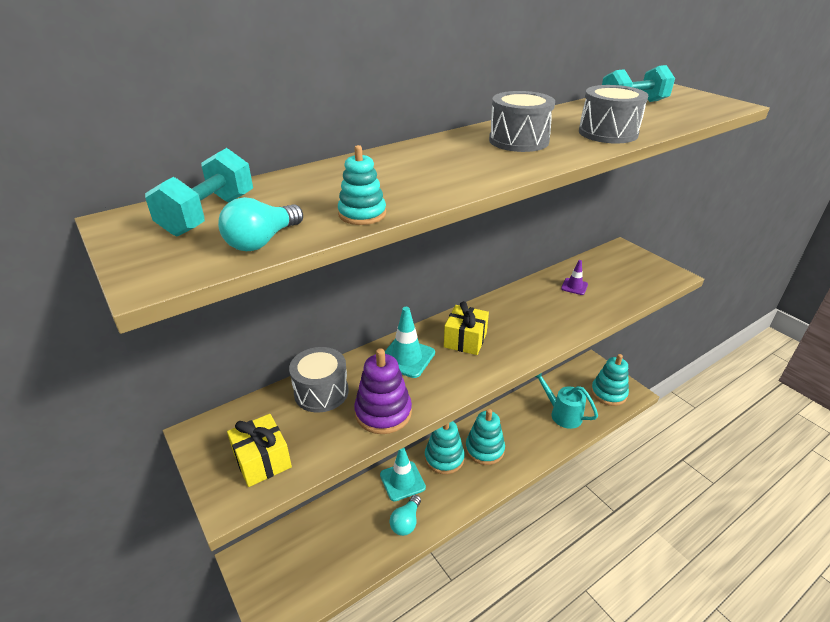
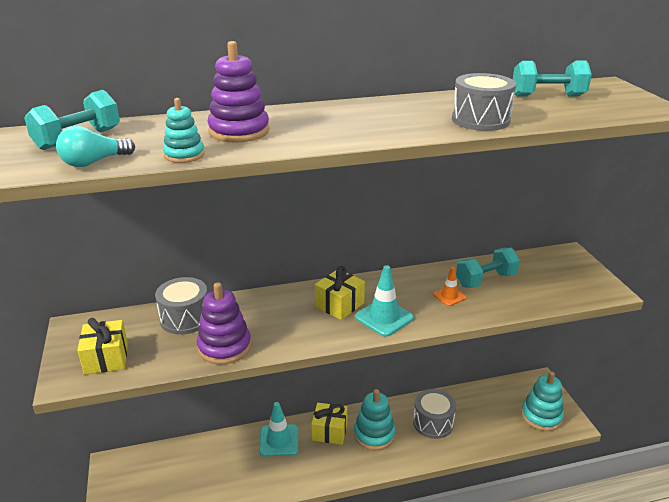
camera: 20 degrees right, 5 degrees down
(391, 177) = (239, 131): none -> purple stacking toy
(406, 358) = (275, 308): turquoise traffic cone -> turquoise traffic cone (384, 317)
(406, 522) = (263, 477): turquoise light bulb -> none
(444, 458) = (329, 431): turquoise stacking toy -> yellow gift
(518, 141) = (385, 116): grey drum -> grey drum (433, 423)
(555, 309) = (449, 296): none -> orange traffic cone
(562, 414) = (475, 423): turquoise watering can -> none
(574, 286) = (485, 280): purple traffic cone -> turquoise dumbbell

